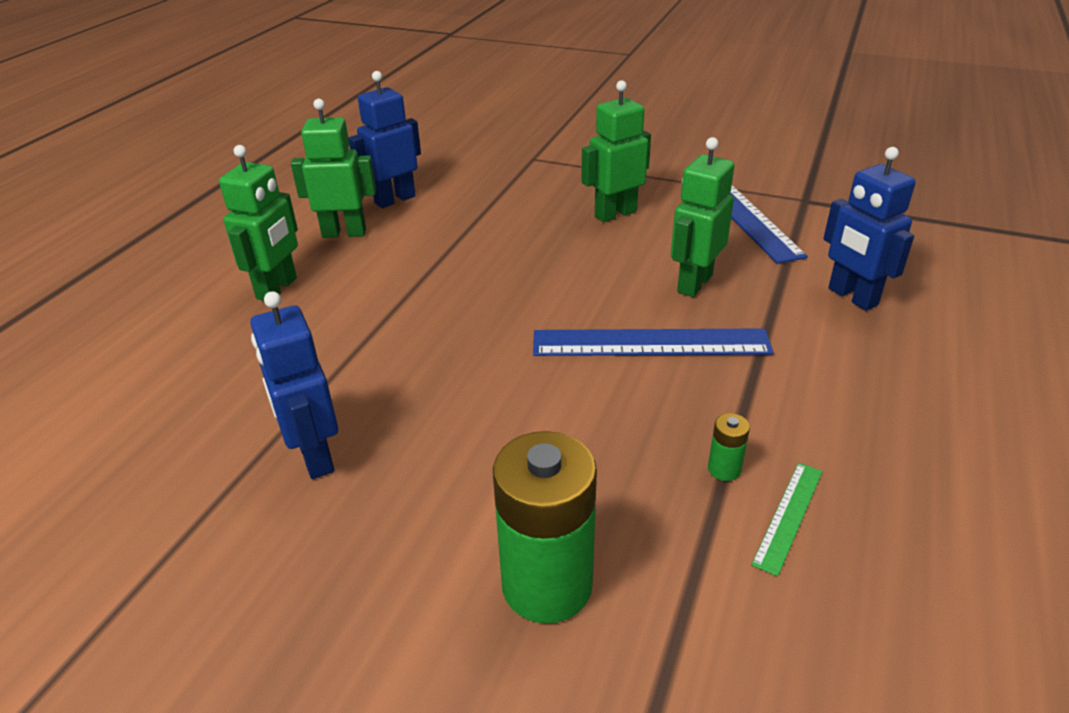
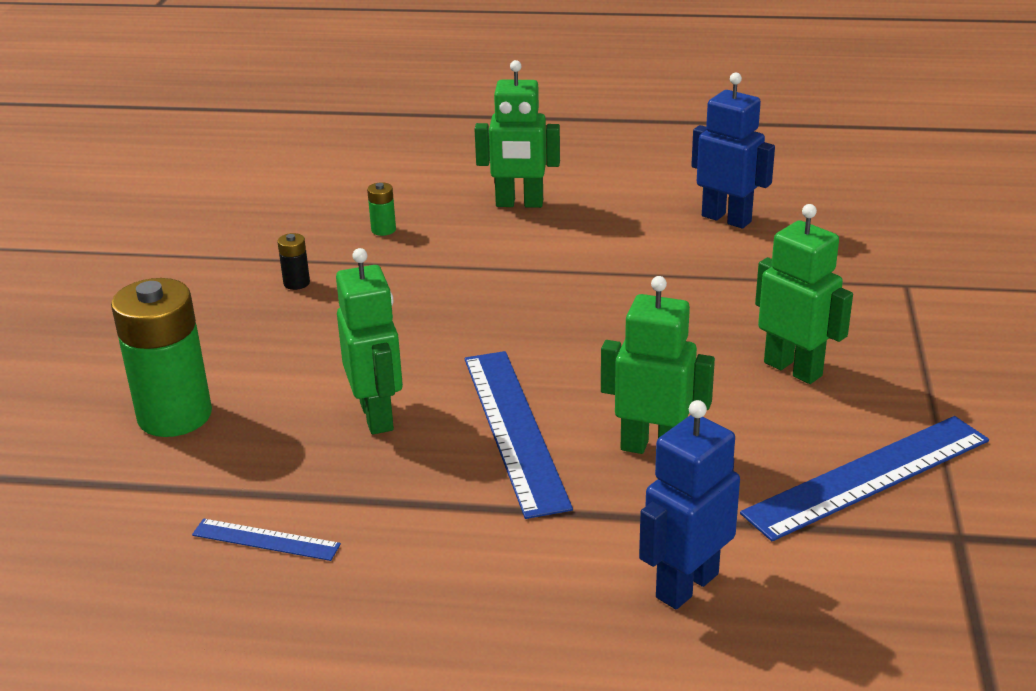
camera: 75 degrees right, 5 degrees down
(314, 457) = (296, 283): blue robot -> black battery
(344, 233) = (637, 209): green robot -> green robot (377, 416)
(724, 469) = (322, 496): green battery -> green battery (383, 230)
(788, 516) = (266, 540): green ruler -> blue ruler

